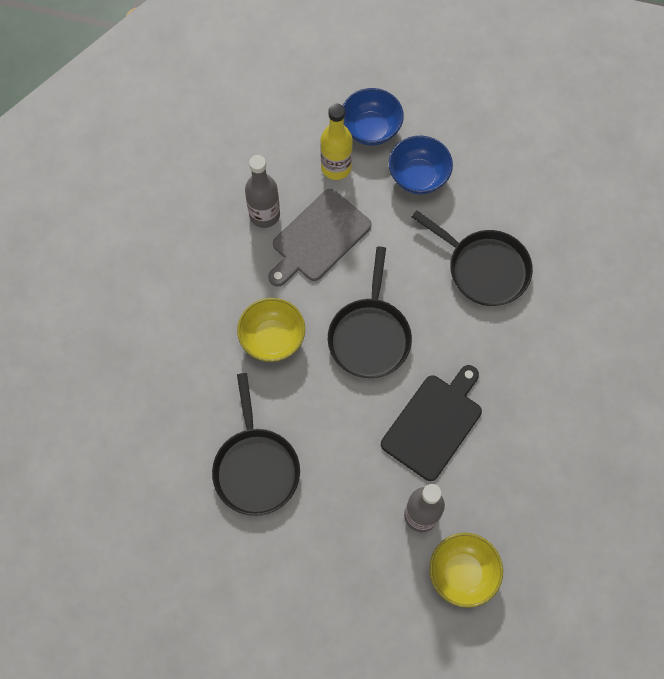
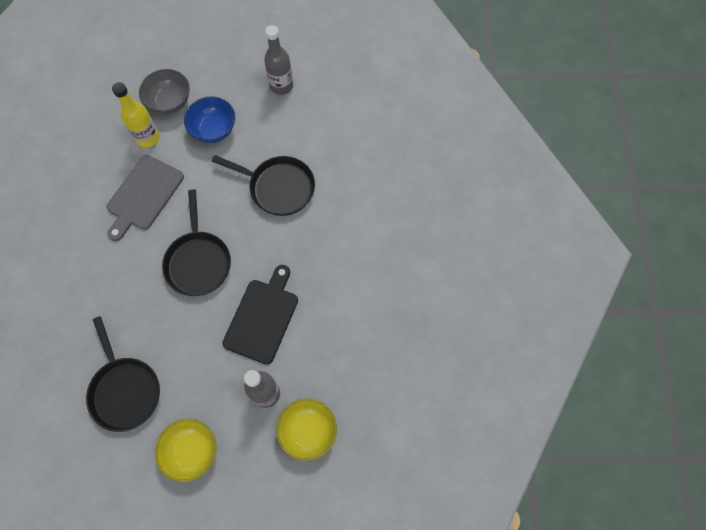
camera: 15 degrees left, 0 degrees up
(264, 215) = (97, 187): grey bottle -> grey bottle (281, 86)
(272, 338) = (120, 283): yellow bowl -> yellow bowl (191, 451)
(371, 129) = (170, 102): blue bowl -> grey bowl

